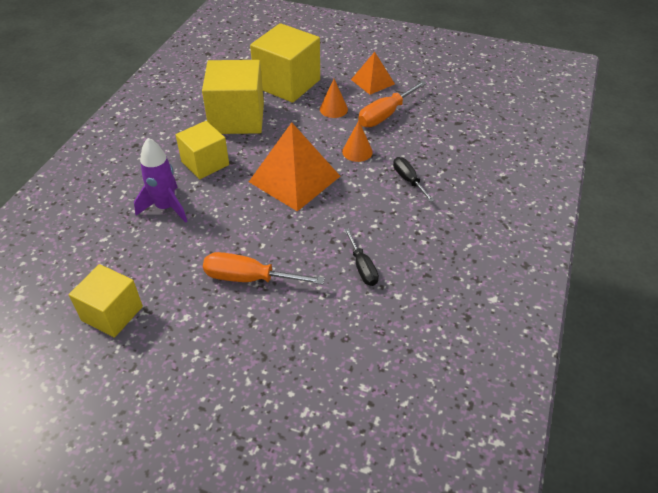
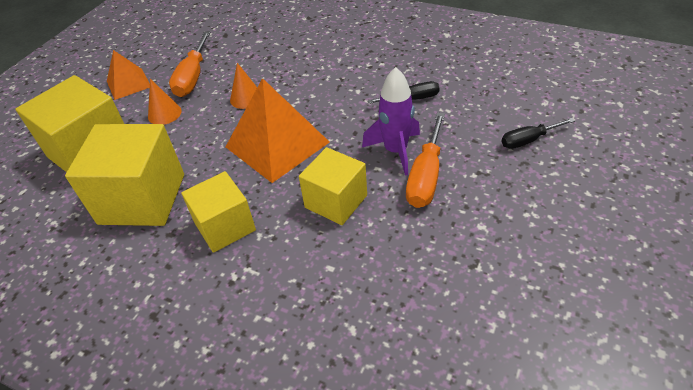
camera: 80 degrees left, 0 degrees up
(112, 313) = (483, 299): yellow cube -> yellow cube (336, 201)
(166, 207) = (302, 261): purple rocket -> purple rocket (395, 151)
(385, 115) = (193, 77): orange screwdriver -> orange screwdriver turned 45 degrees clockwise
(408, 180) = (299, 67): black screwdriver -> black screwdriver (528, 140)

